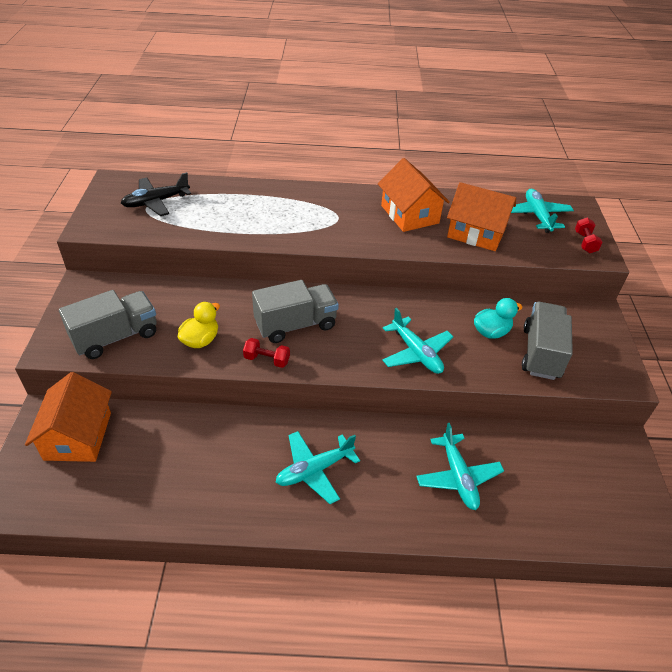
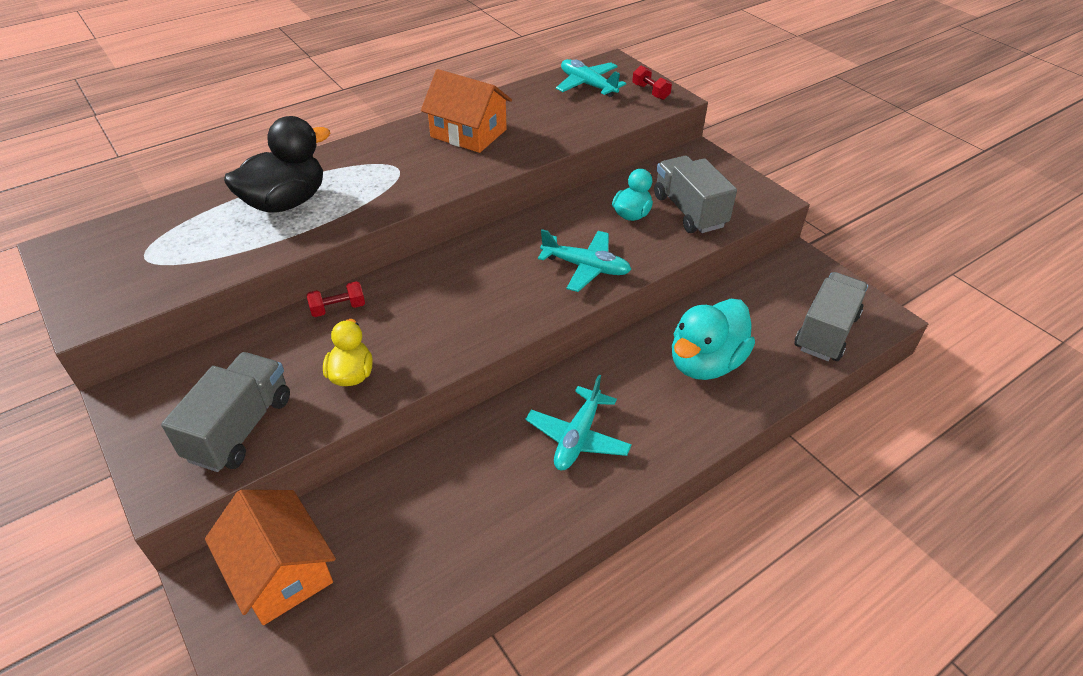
camera: 35 degrees left, 0 degrees up
(156, 202) = (152, 246): black plane -> none
(250, 209) = (286, 202): none -> black duck
(267, 360) = (447, 353): red dumbbell -> red dumbbell (338, 308)
(295, 325) = (441, 303): grey truck -> grey truck (826, 332)
(458, 477) = (705, 363): turquoise plane -> turquoise duck
(476, 233) = (550, 124): orange house -> none

